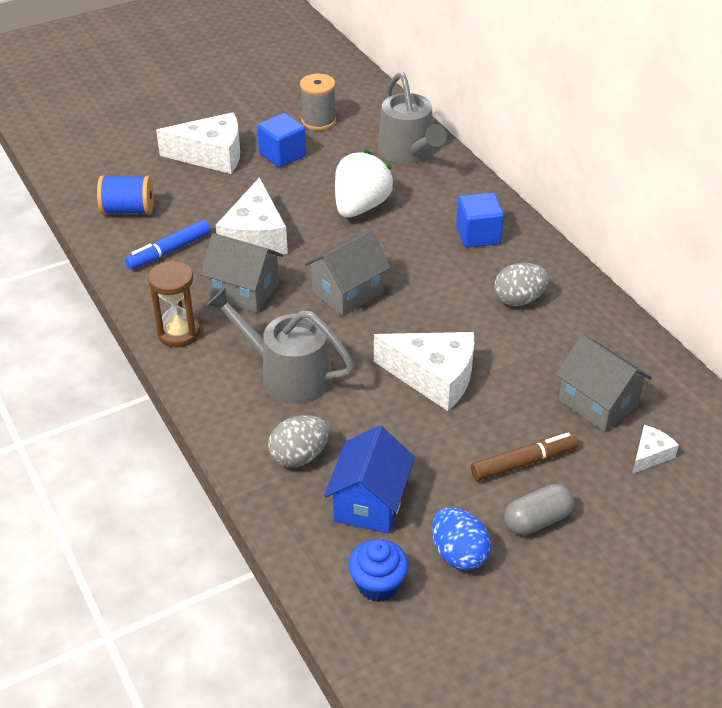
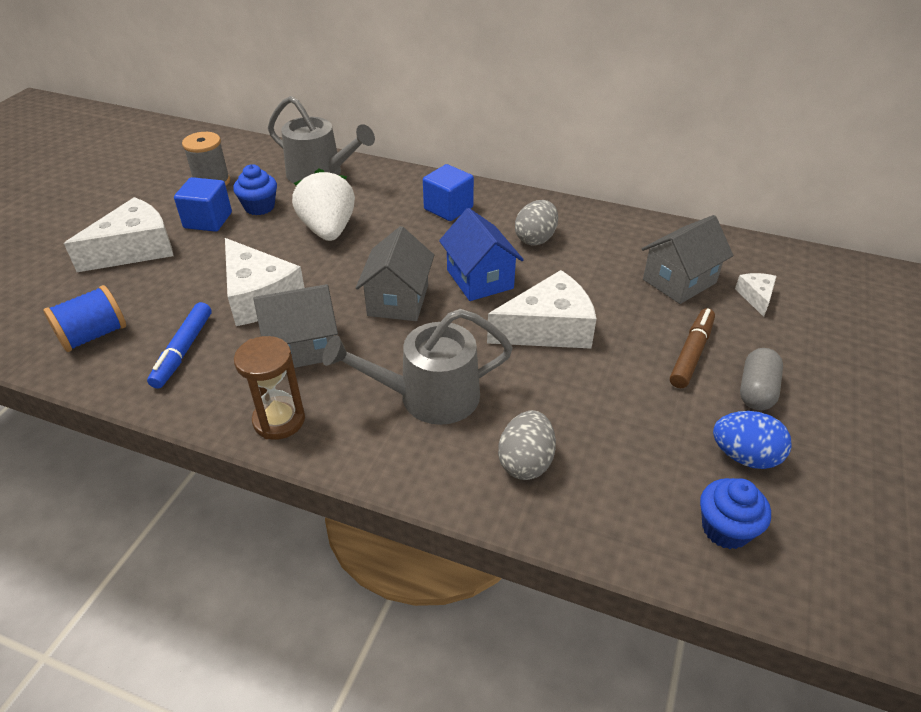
camera: 40 degrees left, 0 degrees up
(331, 161) = (259, 207): none -> blue cupcake
(370, 503) = (630, 462): blue house -> blue house (480, 279)
(598, 403) = (679, 281): grey house -> grey house turned 45 degrees counterclockwise

